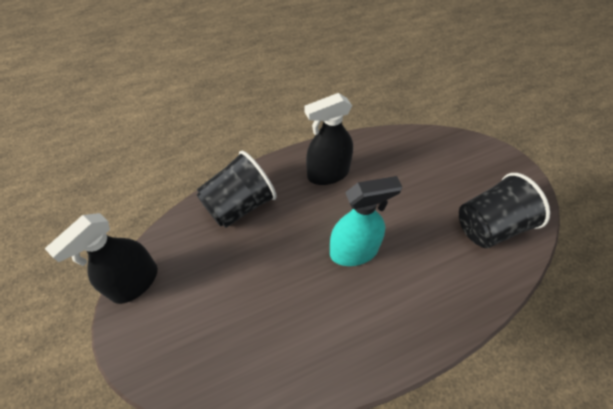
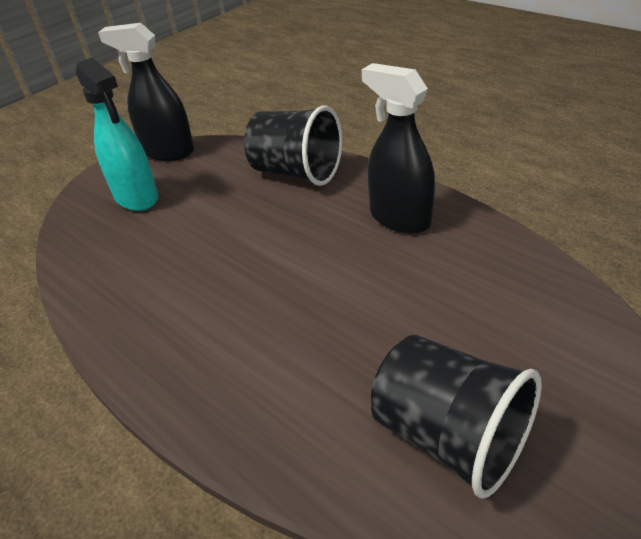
camera: 70 degrees right, 15 degrees down
(354, 251) = (289, 282): turquoise spray bottle -> turquoise spray bottle (136, 197)

